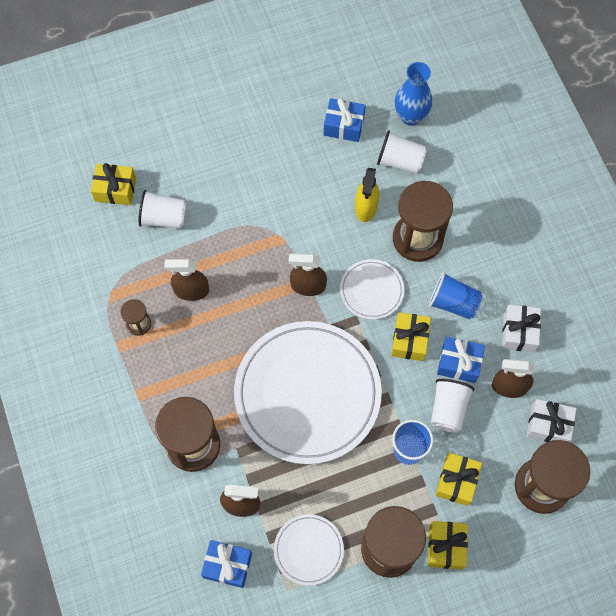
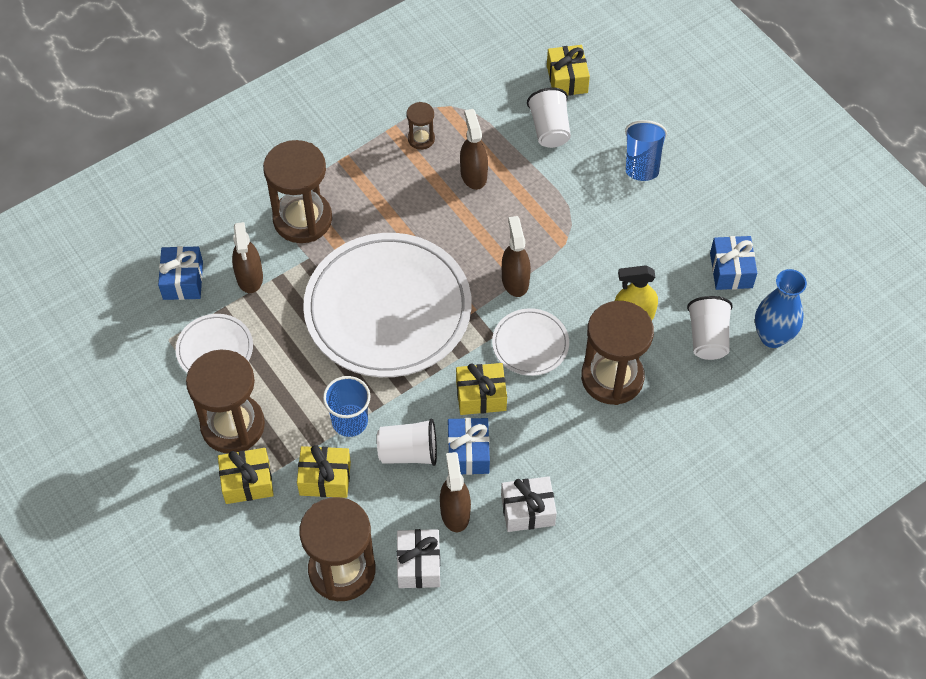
camera: 75 degrees right, 10 degrees down
(453, 303) = (542, 431): blue cup -> blue cup (642, 162)

